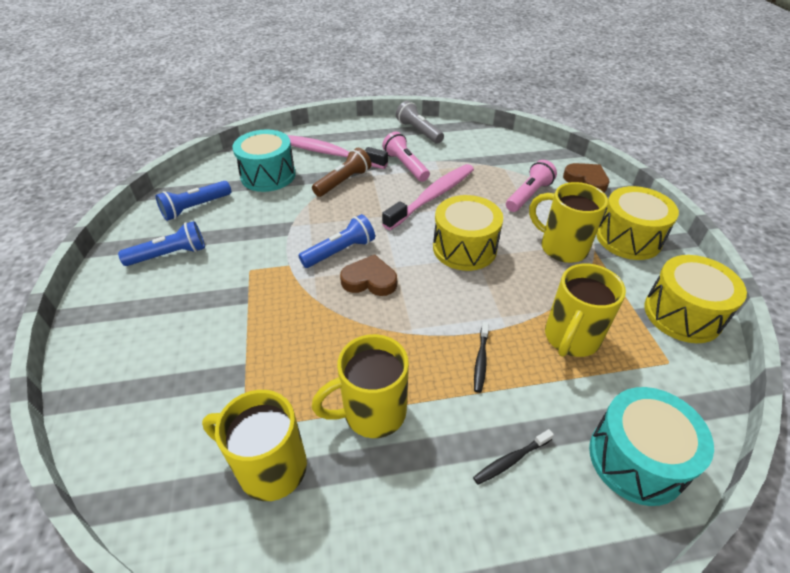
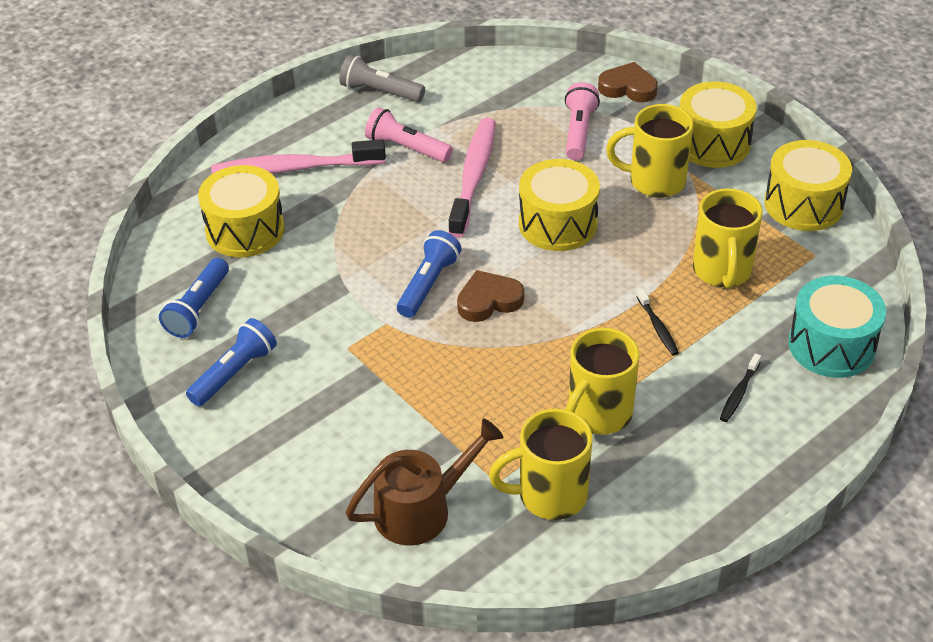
camera: 30 degrees left, 0 degrees up
(168, 420) = (420, 510): none -> brown watering can
(268, 175) = (245, 230): turquoise drum -> yellow drum
(343, 182) = (350, 200): brown flashlight -> none

